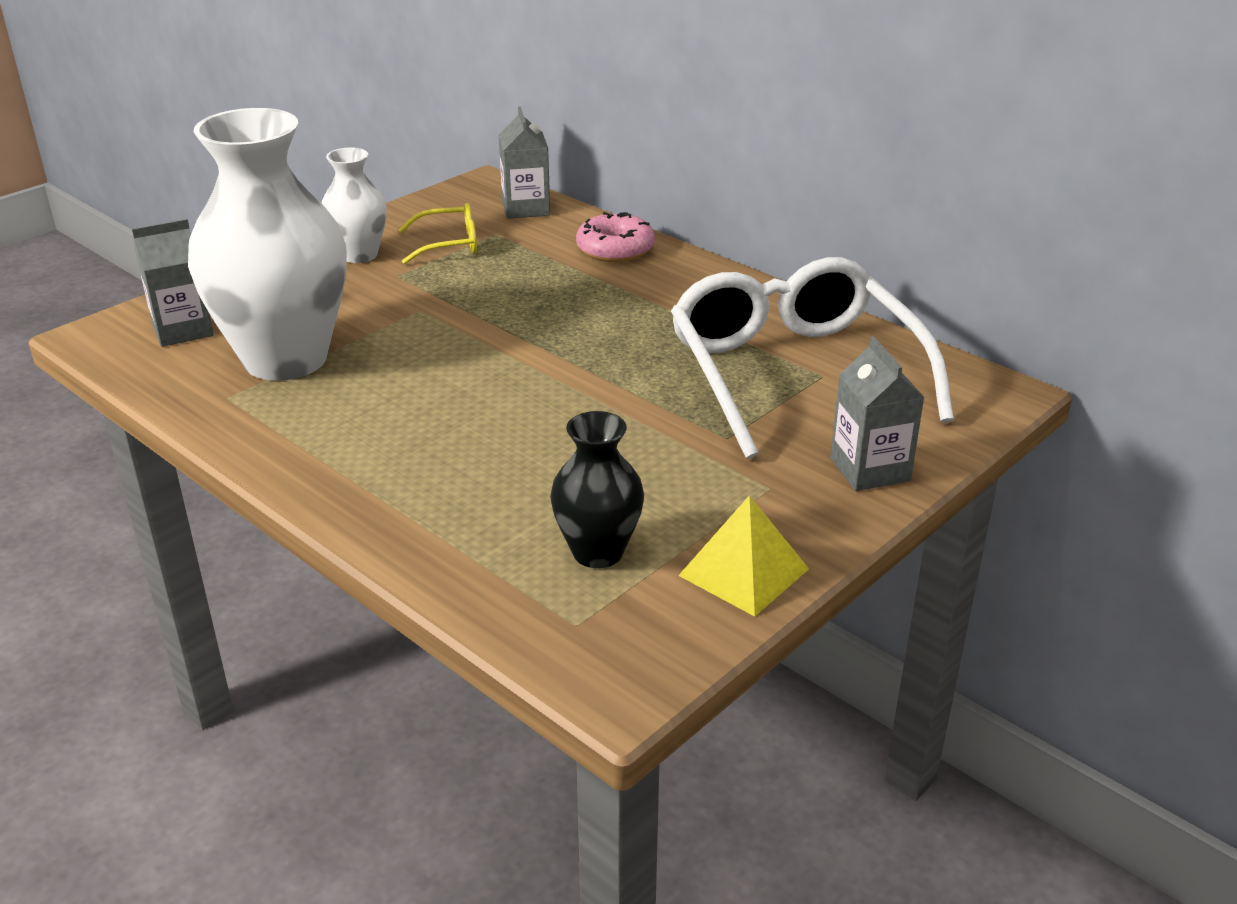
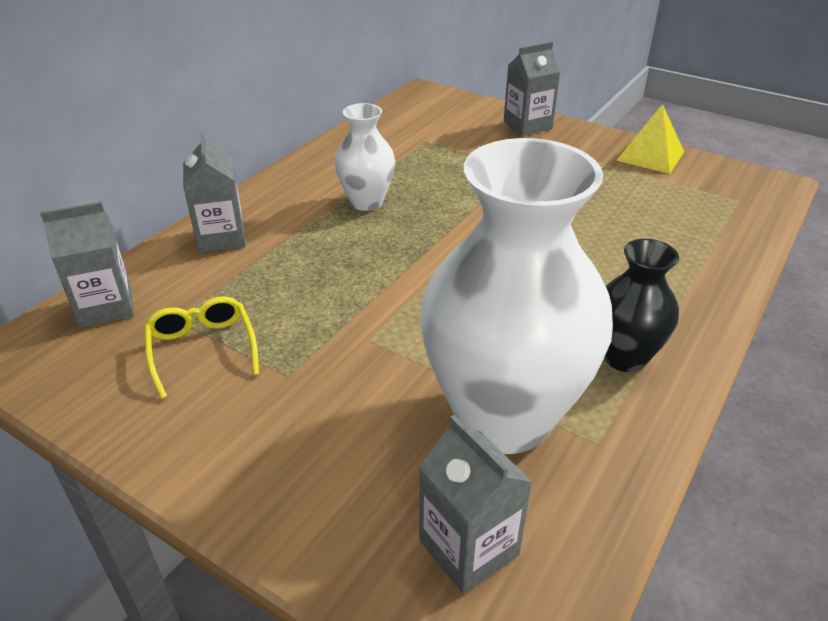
camera: 100 degrees left, 5 degrees up
(359, 255) = (230, 422): white vase -> white vase (366, 202)
(597, 552) = (670, 200): black vase -> black vase (624, 357)
(615, 249) = (221, 237): pink donut -> grey carton
(794, 372) = (425, 149): white glasses -> none

